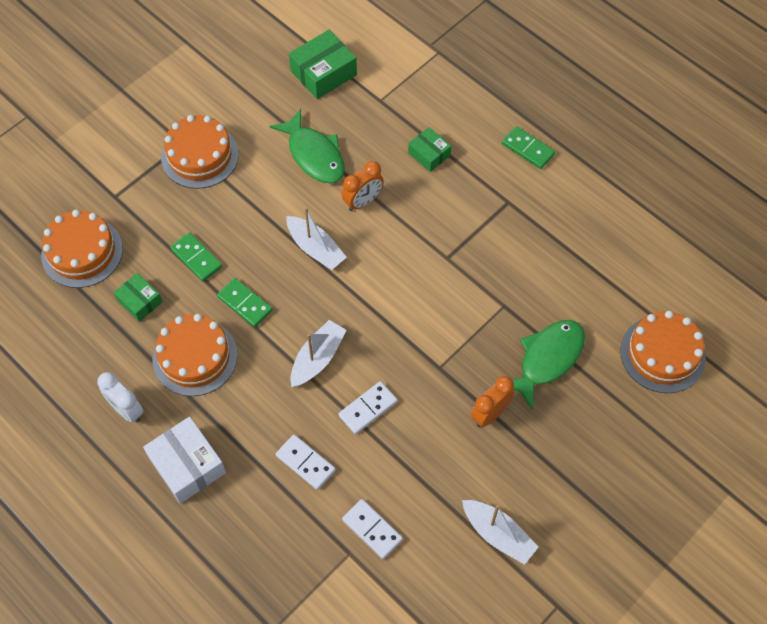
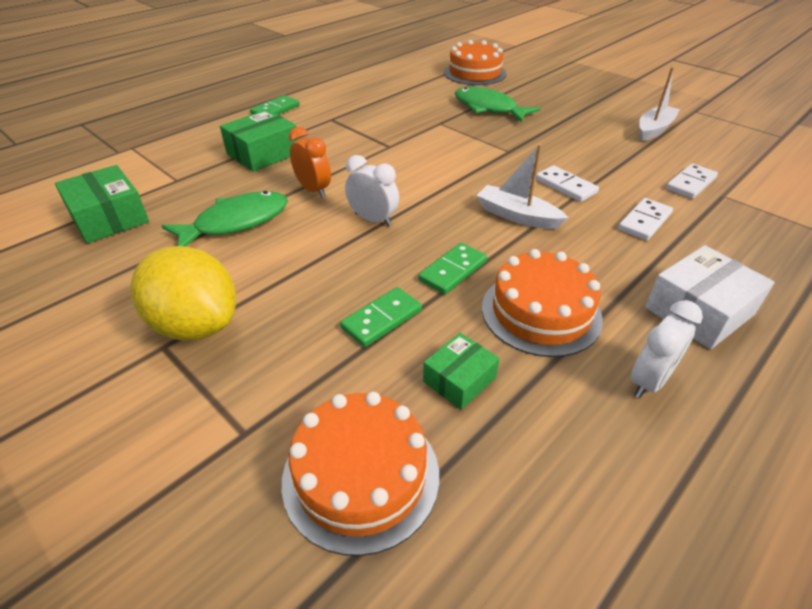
camera: 90 degrees left, 20 degrees down
(200, 156) = (196, 325): orange cake -> yellow lemon
(315, 248) = (373, 219): white boat -> white clock
(429, 154) = (263, 153): green box -> green box, size x1.64
(490, 414) = (547, 130): orange clock -> none

